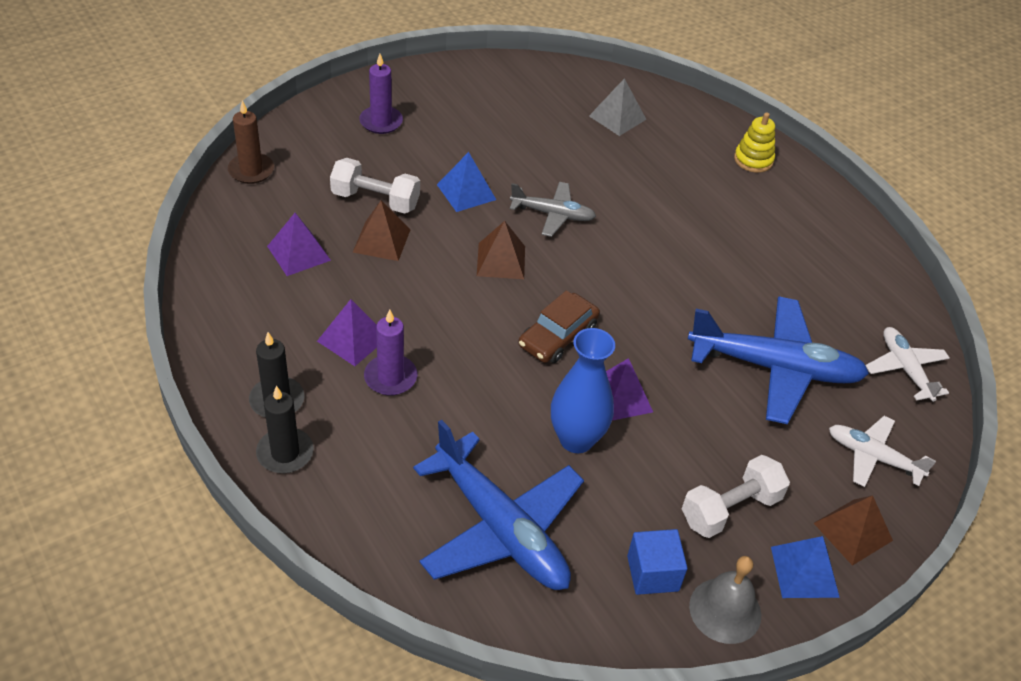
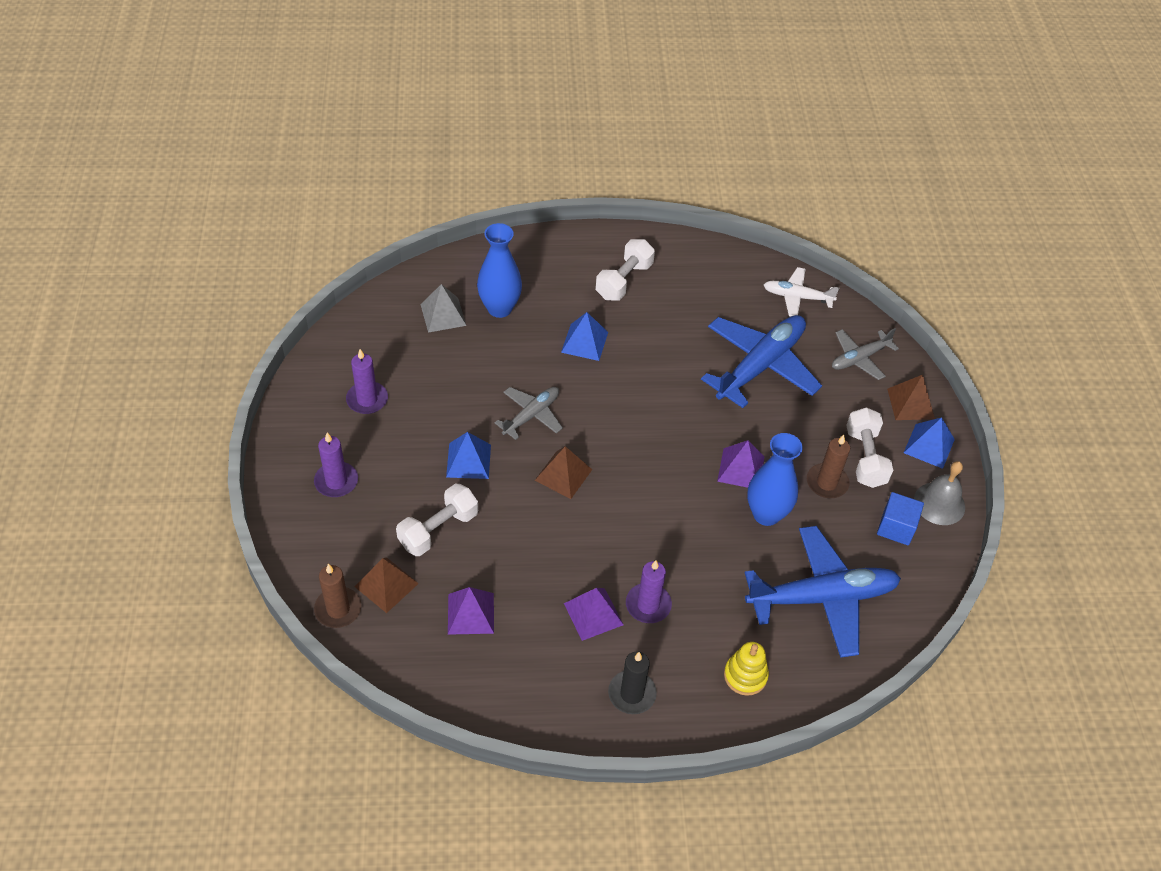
camera: 60 degrees left, 5 degrees up
(285, 453) = (689, 708): black candle -> none
(381, 240) = (491, 546): brown pyramid -> brown pyramid (386, 585)
(481, 108) = (367, 399): none -> purple candle
(558, 336) = (663, 477): brown car -> none
(660, 149) = (499, 308): none -> blue vase
(663, 482) = (827, 483): none -> brown candle
(675, 220) = (584, 342): none -> blue pyramid
(753, 160) = (548, 259): yellow stacking toy -> yellow stacking toy (745, 675)
(781, 221) = (624, 281): none -> white dumbbell
(873, 457) = (859, 358): white plane -> grey plane

